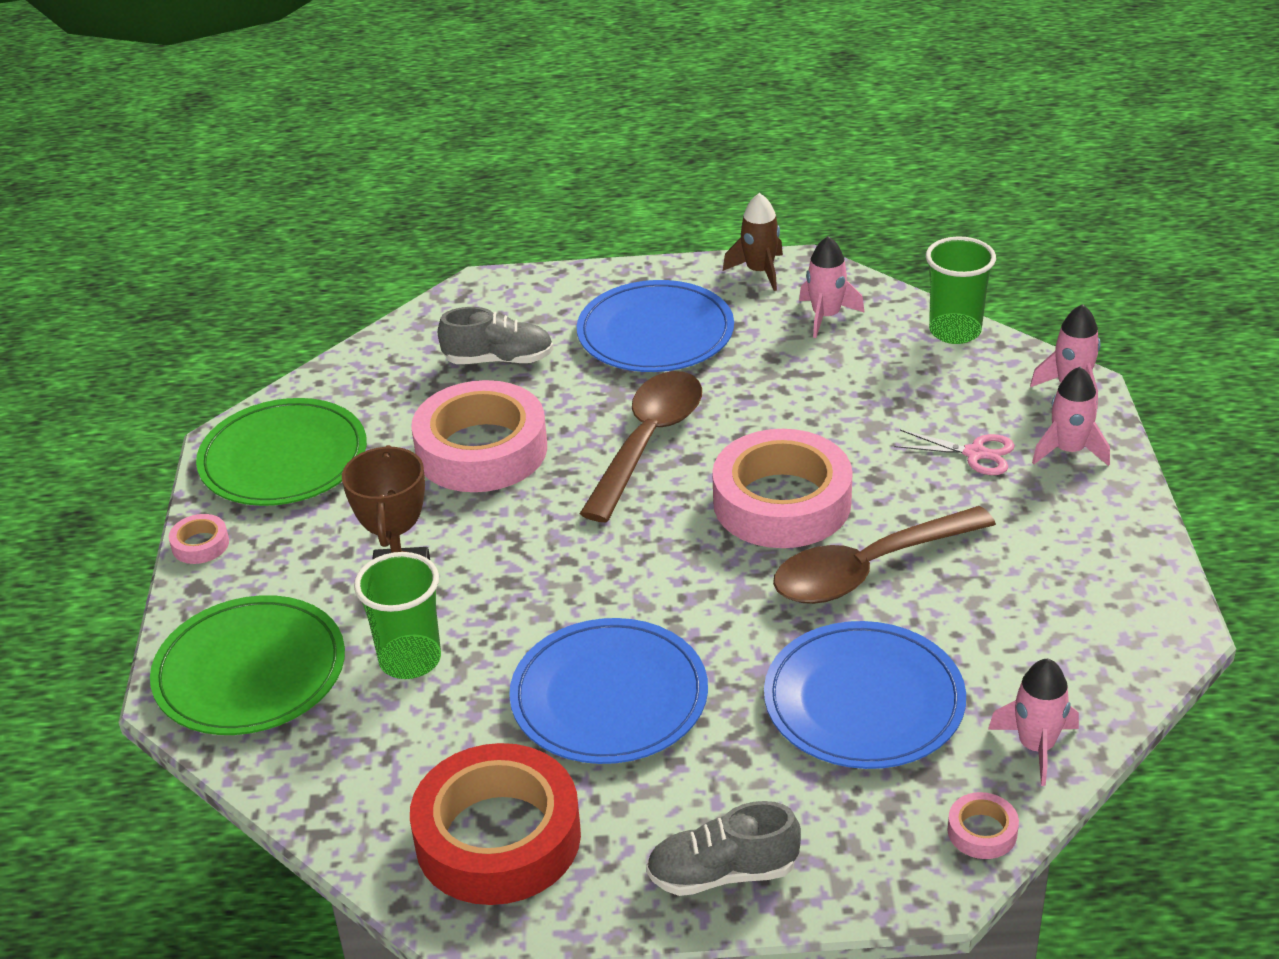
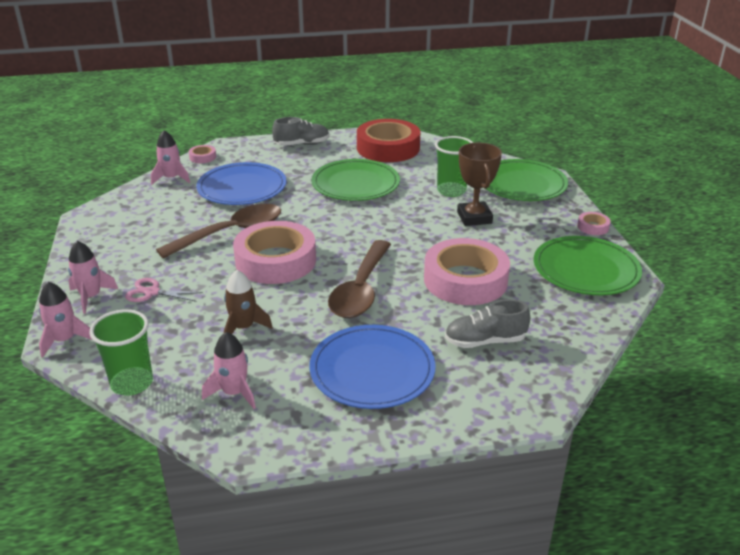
camera: 170 degrees right, 5 degrees down
(609, 697) = (355, 184): blue plate -> green plate
(759, 271) = (289, 439): brown rocket -> brown rocket (243, 328)

